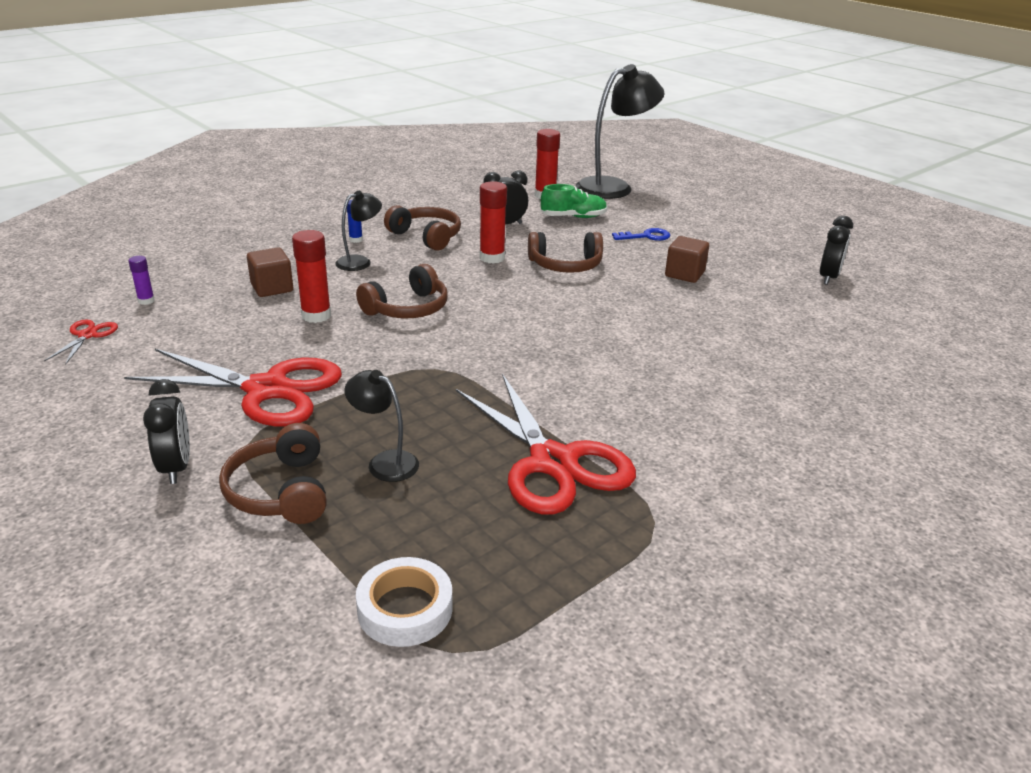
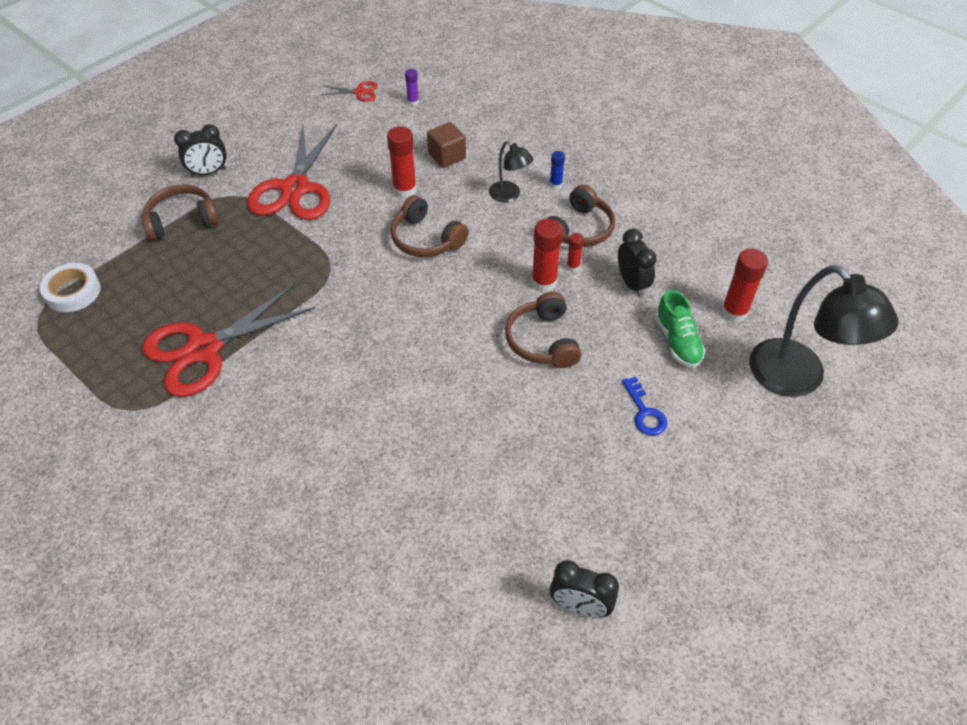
camera: 85 degrees right, 20 degrees up
(385, 462) = (209, 261): black lamp -> none
(475, 244) = (573, 266): none -> red glue stick
(684, 274) = (548, 447): brown cube -> none

